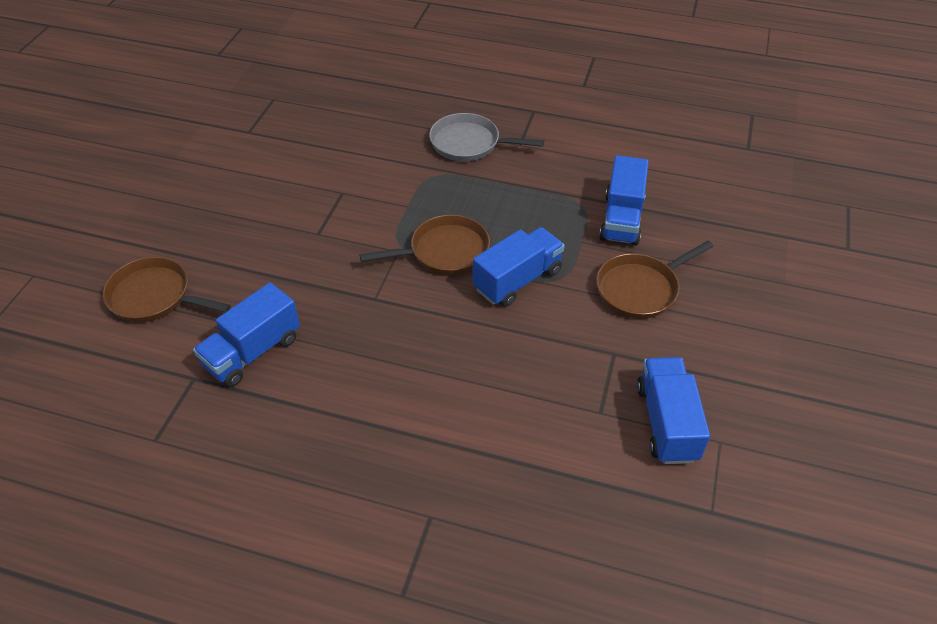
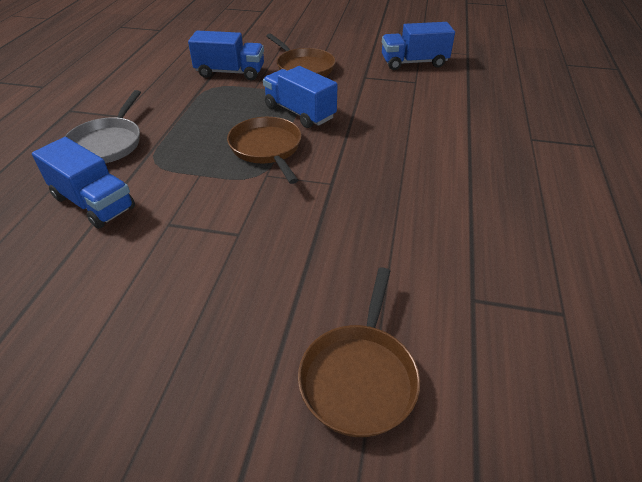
camera: 95 degrees left, 5 degrees down
(253, 352) = (421, 257): blue truck -> blue truck (93, 203)

